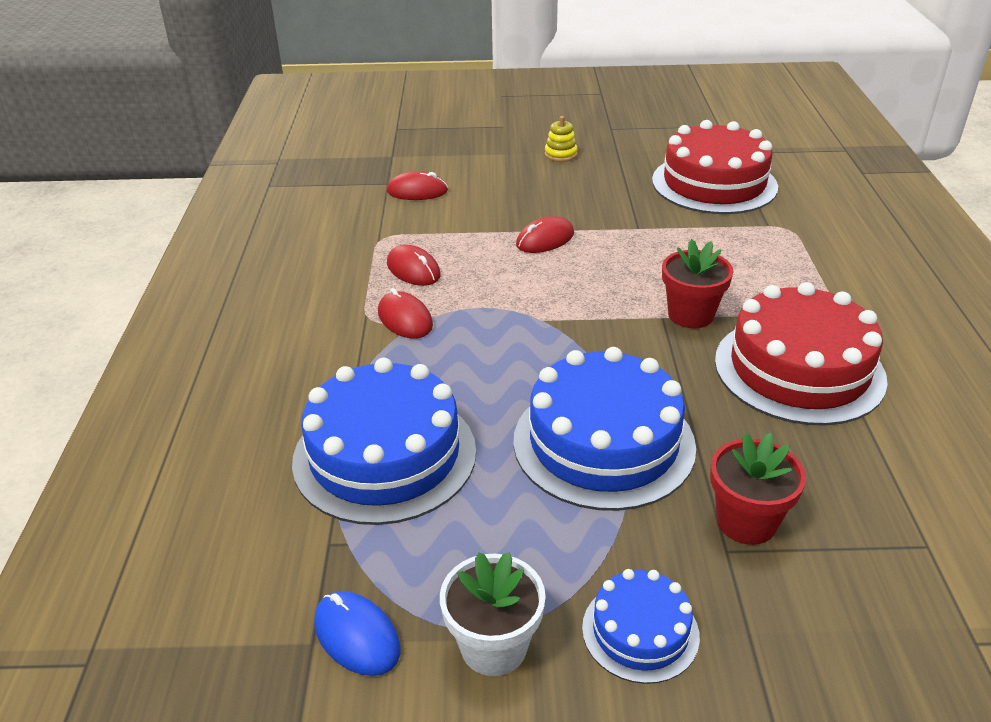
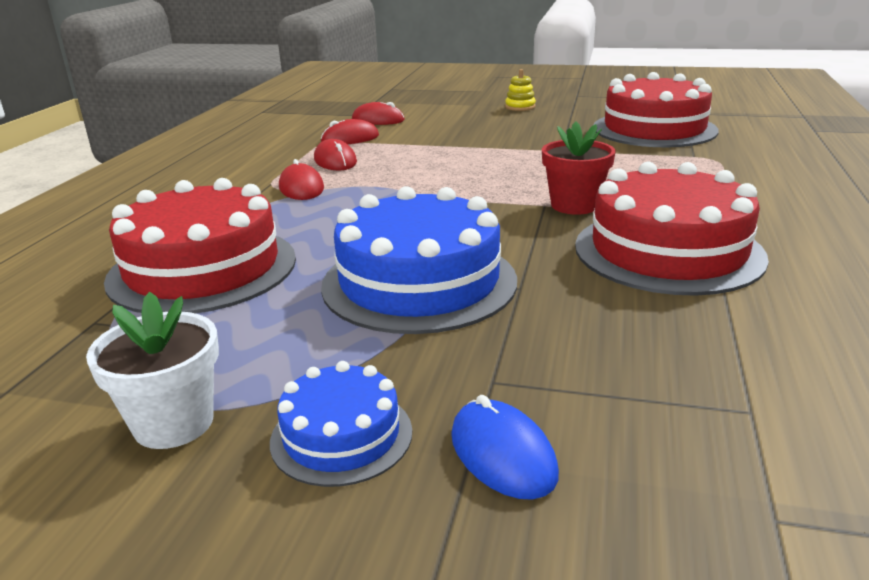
camera: 15 degrees right, 10 degrees down
(357, 636) = (50, 393): blue mouse -> blue mouse (503, 454)
(385, 455) = (203, 268): blue cake -> red cake
(545, 239) = (467, 151): red mouse -> red mouse (350, 139)
(746, 522) = (531, 360): red flower pot -> none

